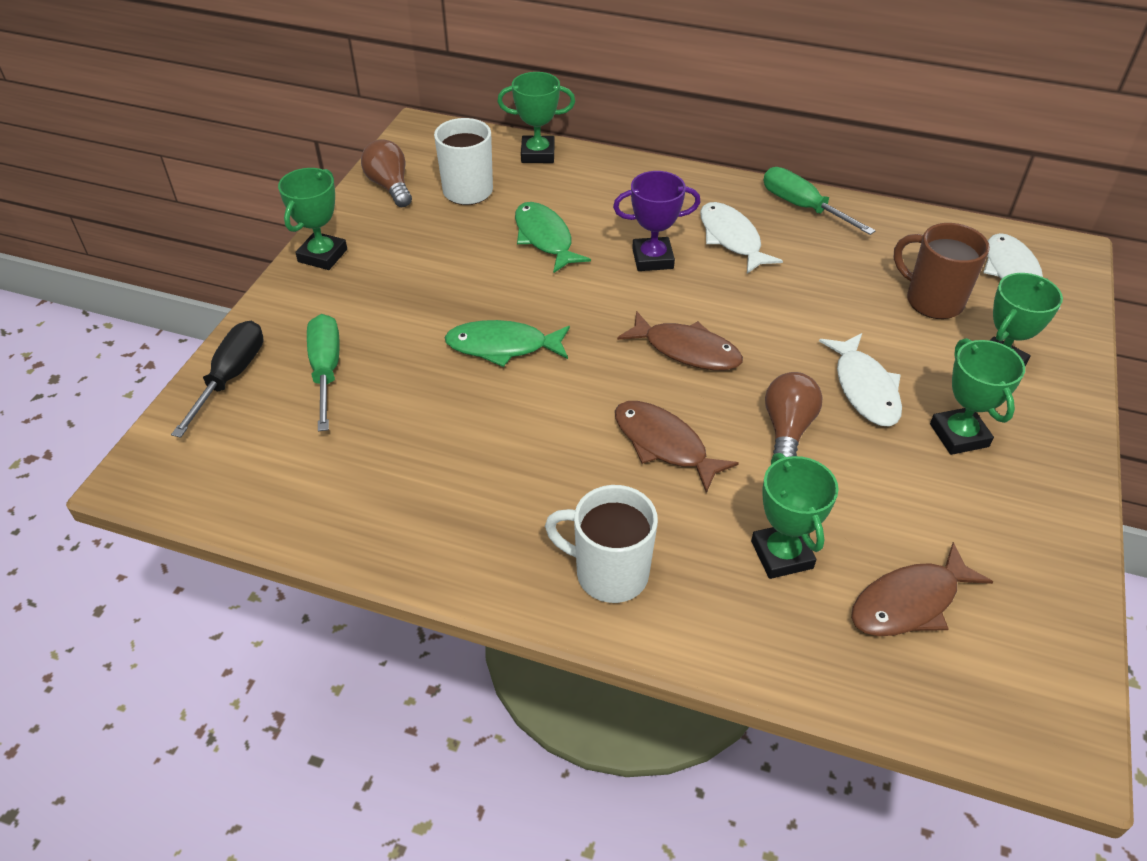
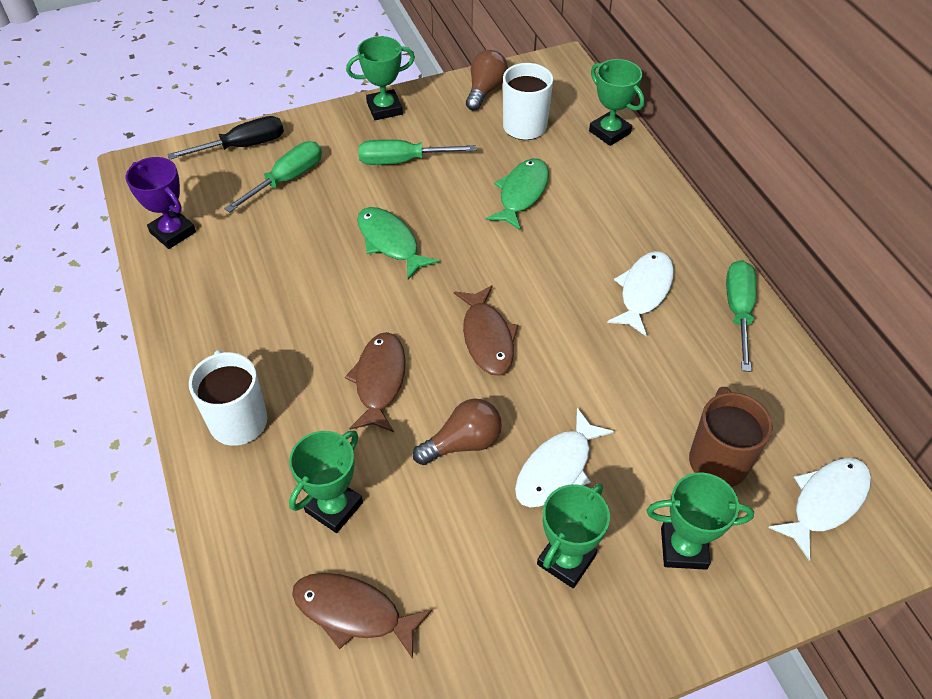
camera: 50 degrees right, 5 degrees up
(409, 282) = (403, 161): none -> green screwdriver
(652, 259) = (566, 261): purple trophy -> purple trophy (173, 232)

